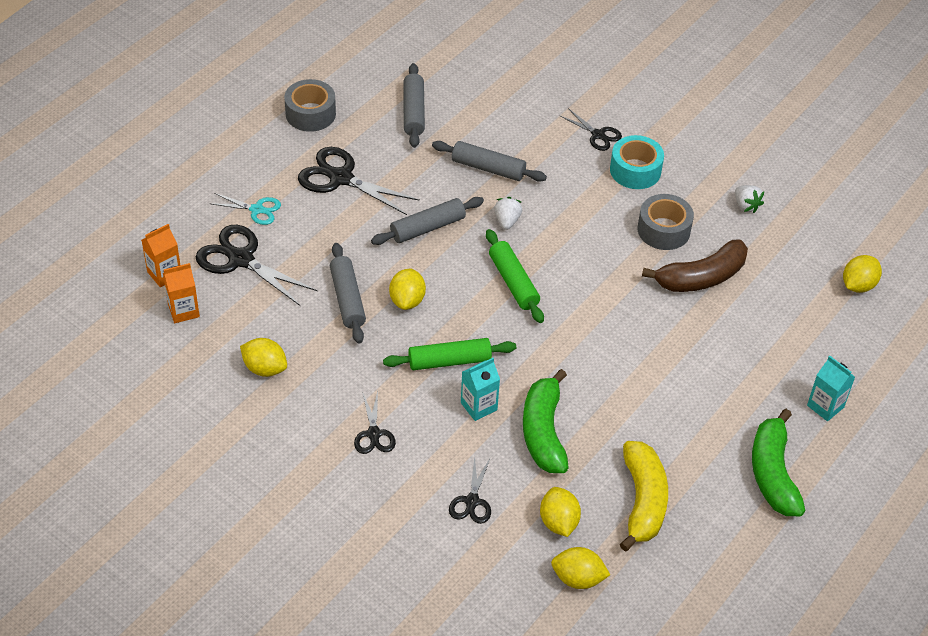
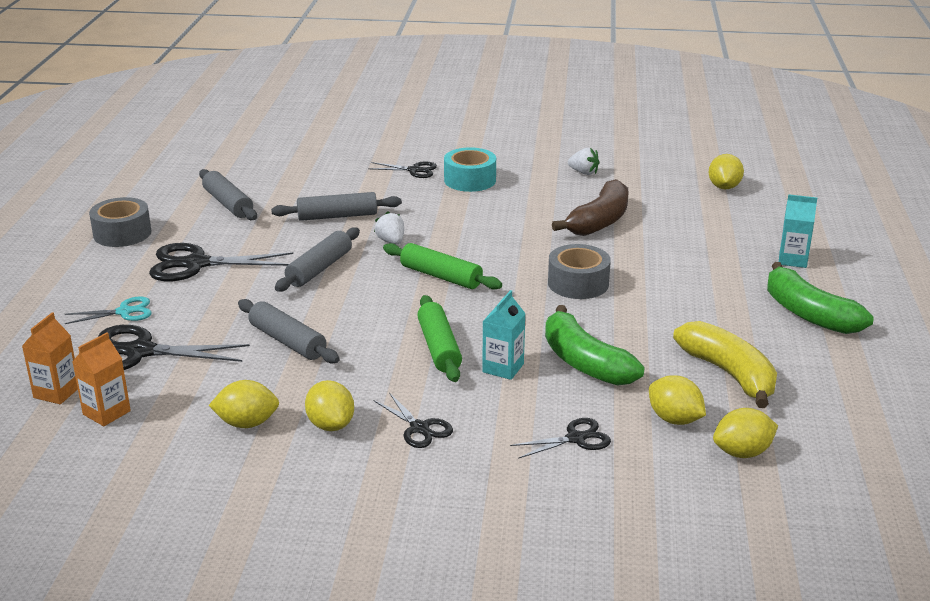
camera: 30 degrees left, 20 degrees down
(407, 300) = (351, 322): yellow lemon -> yellow lemon (330, 425)
(449, 361) = (439, 347): green rolling pin -> green rolling pin turned 60 degrees counterclockwise
(472, 501) = (576, 438): black scissors -> black scissors turned 90 degrees counterclockwise
(663, 230) = (535, 205): grey tape -> grey tape (578, 283)

